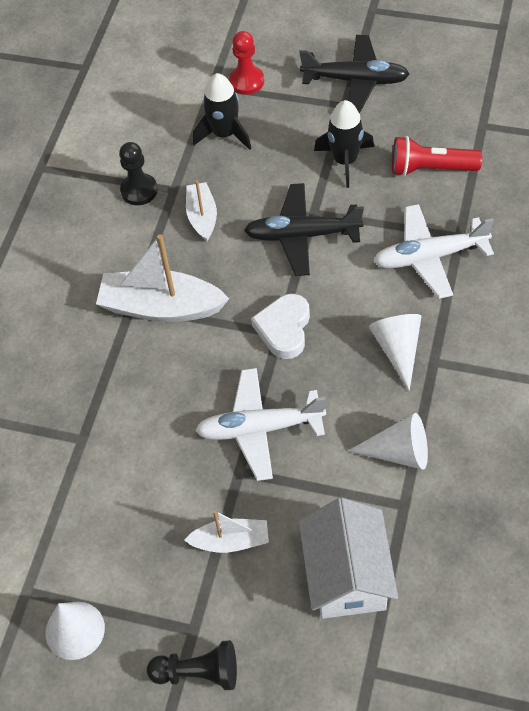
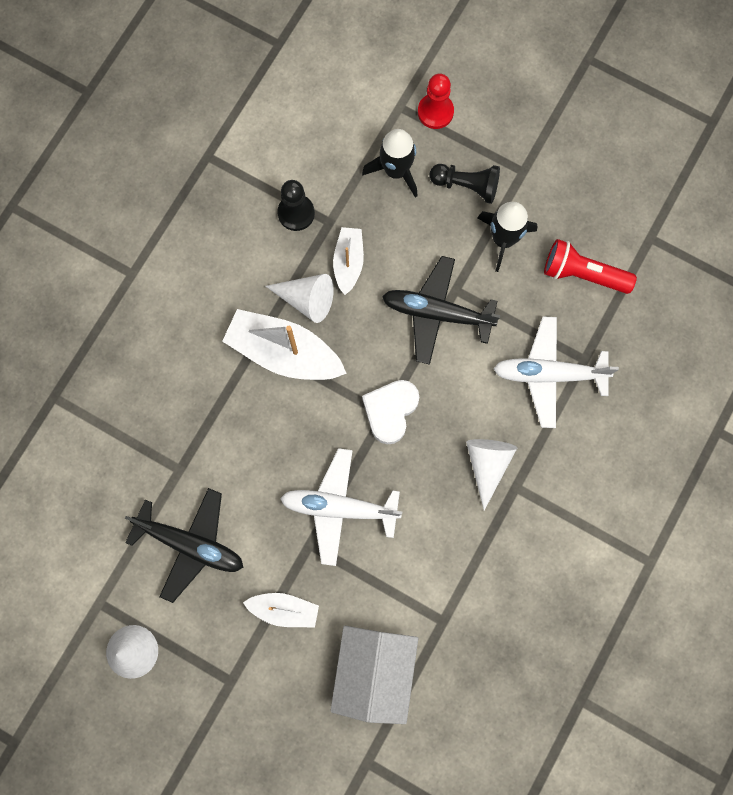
camera: 10 degrees right, 20 degrees up
(198, 672) = (225, 721): black pawn -> black pawn (466, 185)
(356, 80) = (544, 144): black plane -> black plane (191, 544)
(399, 452) = (455, 569): white cone -> white cone (307, 300)

